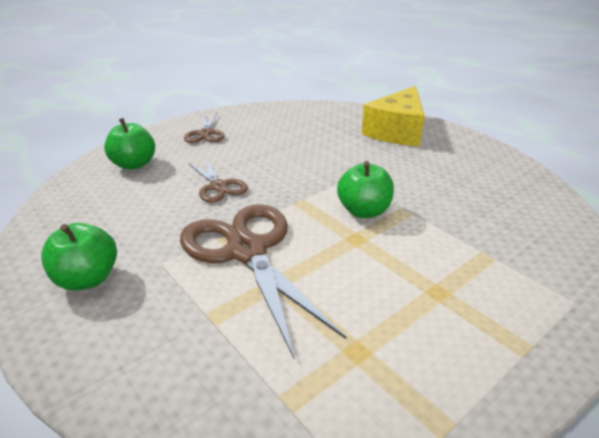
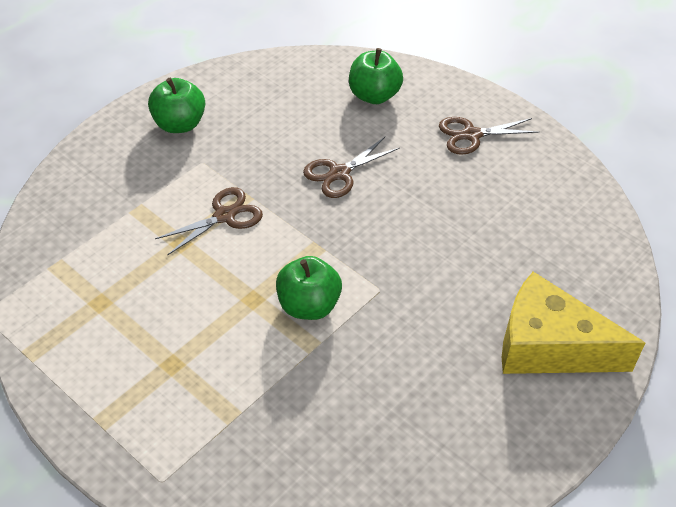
camera: 80 degrees right, 15 degrees up
(247, 251) = (224, 216): brown scissors -> brown scissors, size x0.52

